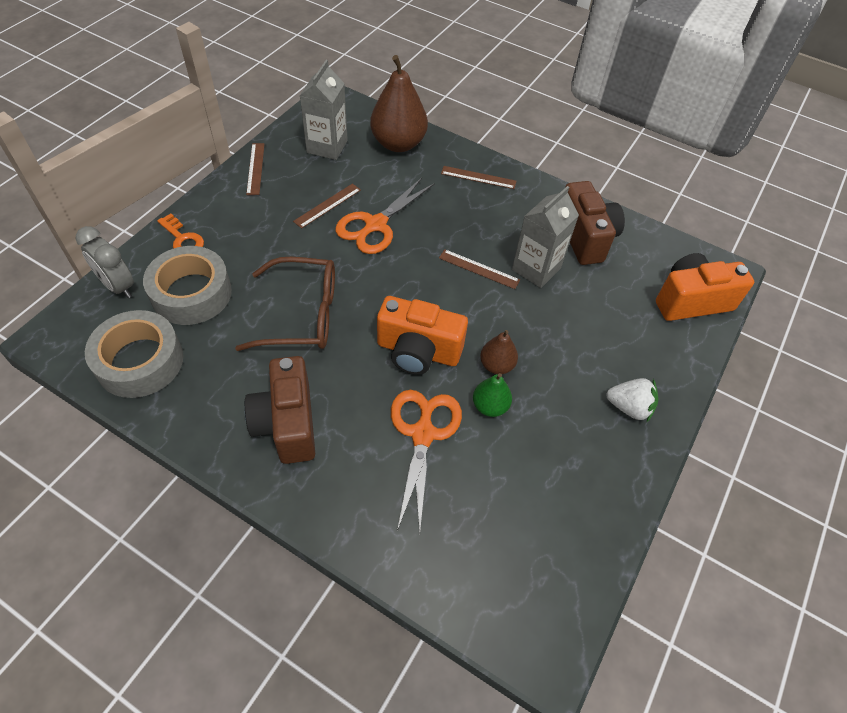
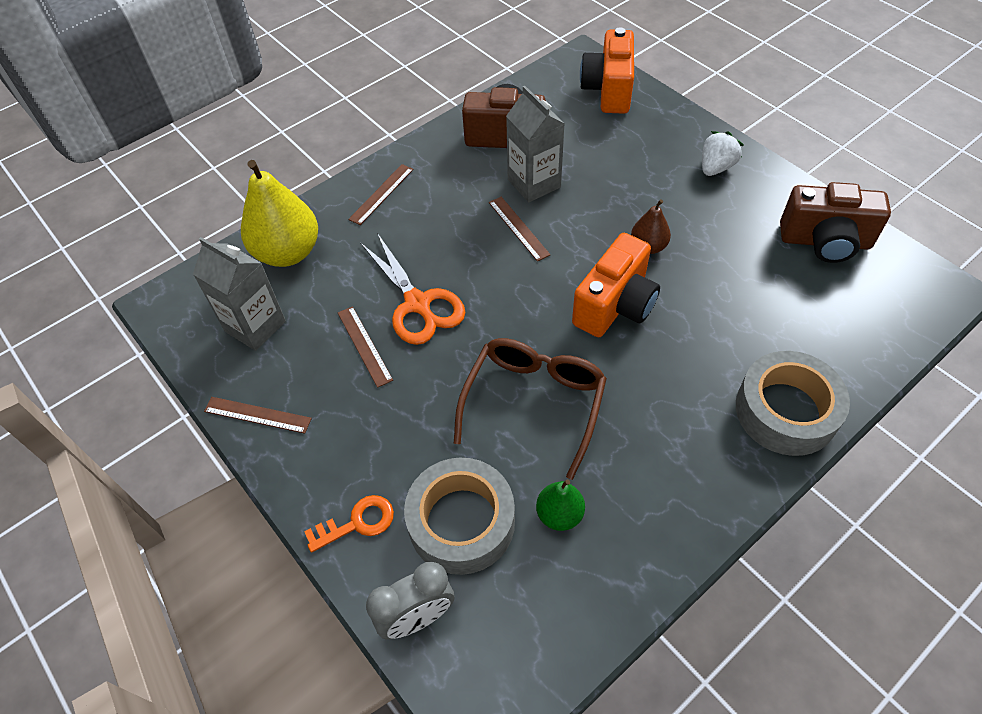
camera: 65 degrees left, 0 degrees up
(140, 361) = (559, 597): grey tape -> grey tape (786, 411)
(287, 423) = (685, 443): brown camera -> brown camera (825, 242)
(398, 143) = (288, 252): brown pear -> yellow pear
(423, 434) = (719, 325): orange scissors -> none
(479, 269) = (518, 228): brown ruler -> brown ruler turned 75 degrees counterclockwise
(490, 406) = (695, 264): green pear -> green pear (559, 514)

